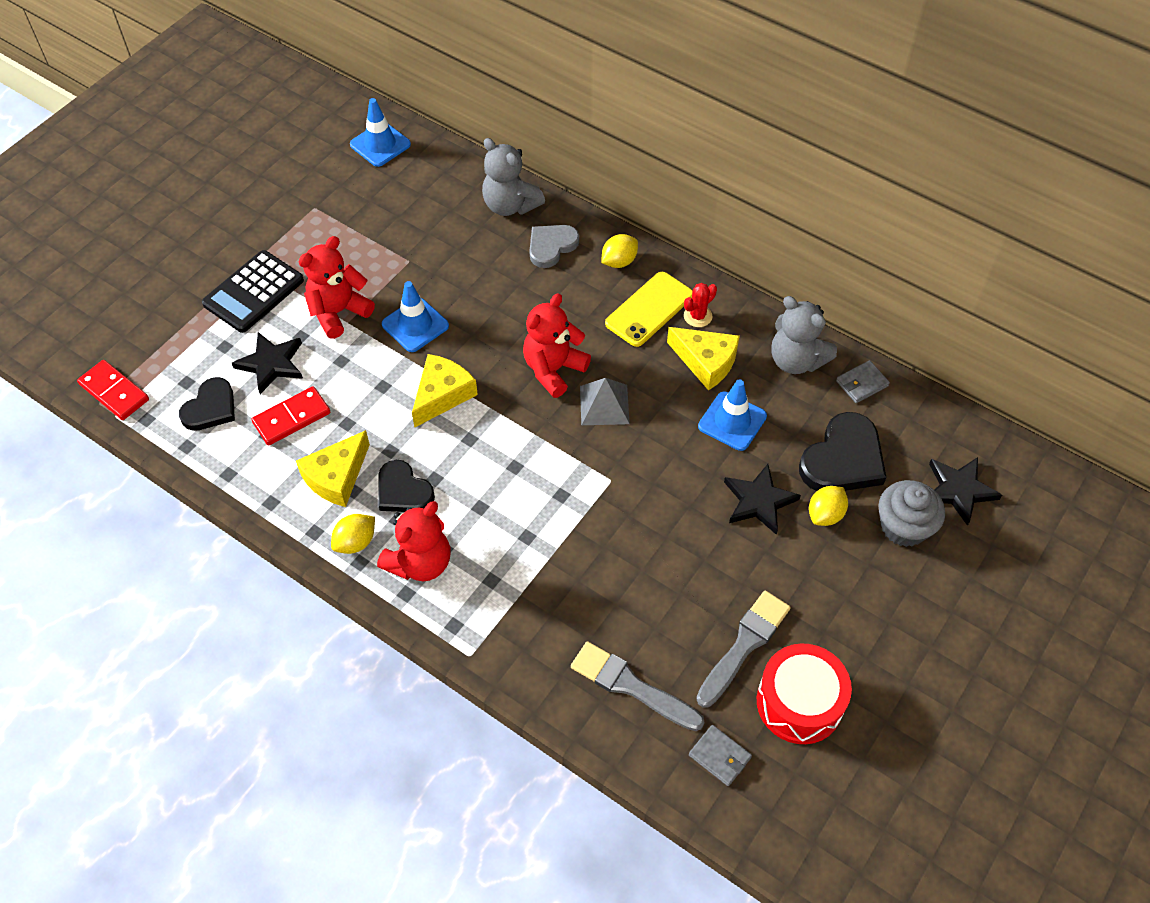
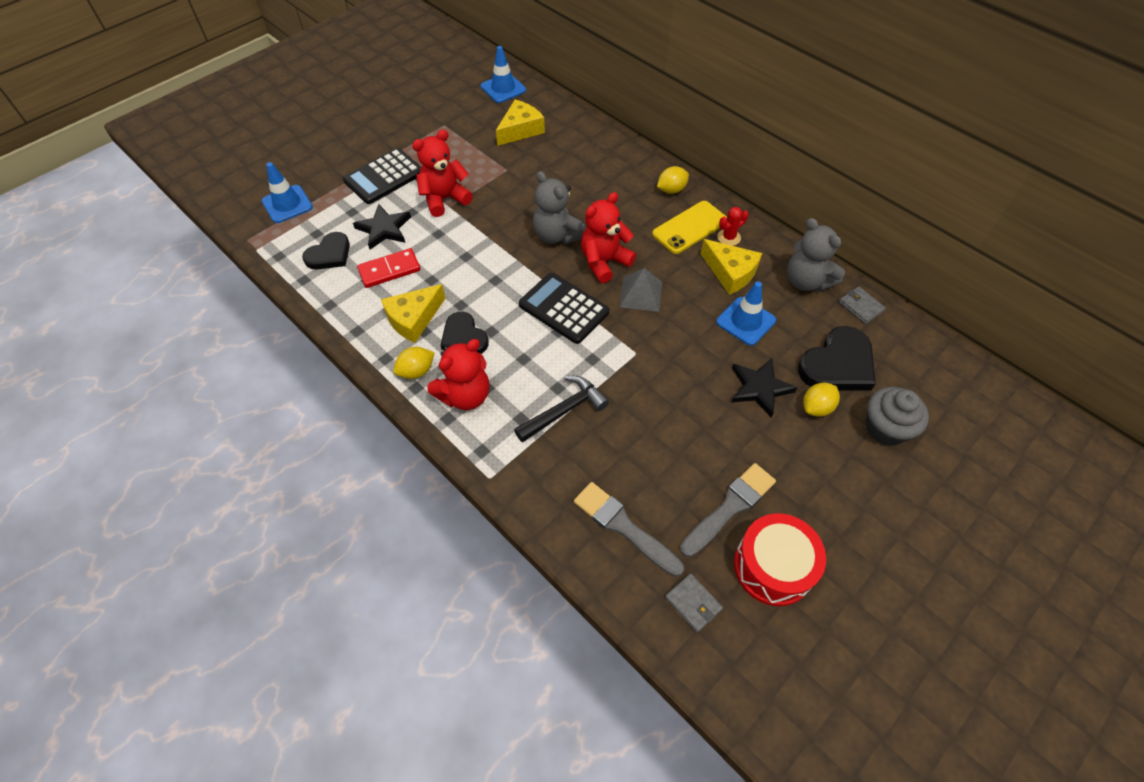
camera: 10 degrees right, 0 degrees up
(114, 392) = (260, 233): red domino -> none
(415, 325) = (501, 215): blue traffic cone -> blue traffic cone (287, 204)
(442, 395) = (511, 269): yellow cheese -> yellow cheese (520, 130)
(510, 205) = (593, 140): grey teddy bear -> grey teddy bear (557, 235)
(515, 437) = (563, 308): none -> black calculator
(540, 562) = (564, 410): none -> black hammer
(551, 246) = (619, 173): grey heart -> none
(862, 383) = (861, 306): grey wallet -> grey wallet turned 75 degrees clockwise
(959, 490) = (938, 405): black star -> none

